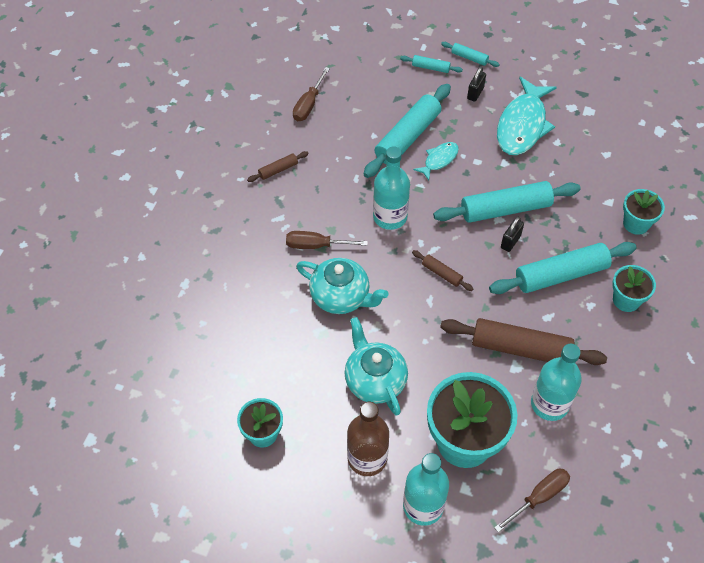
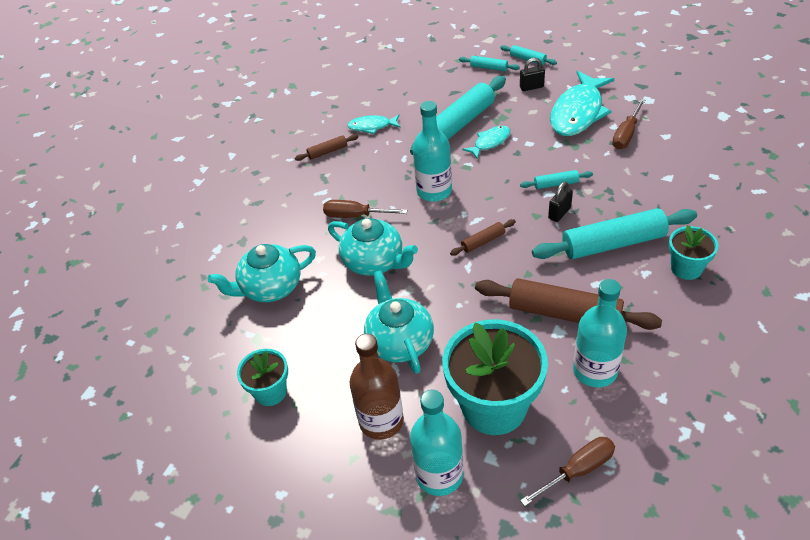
camera: 10 degrees right, 10 degrees down
(245, 326) = (270, 288): none -> turquoise teapot
(308, 105) = (365, 99): brown screwdriver -> brown screwdriver (626, 135)
(319, 139) = (372, 126): none -> turquoise fish
(441, 273) = (483, 241): brown rolling pin -> brown rolling pin turned 75 degrees counterclockwise
(475, 93) = (531, 87): black padlock -> black padlock turned 45 degrees clockwise
(505, 209) = (556, 184): turquoise rolling pin -> turquoise rolling pin, size x0.46
(636, 223) = (697, 197): turquoise flower pot -> none

